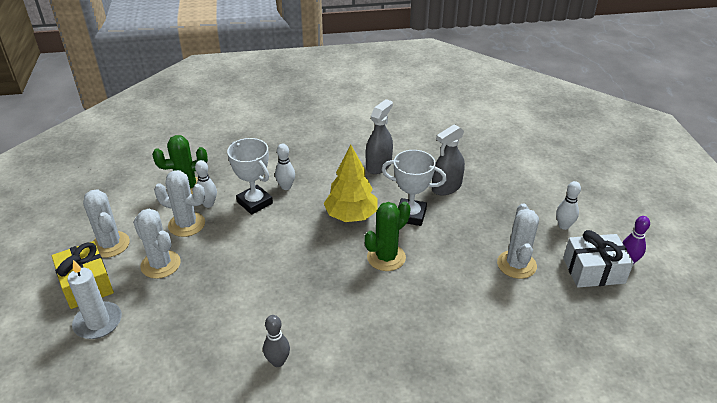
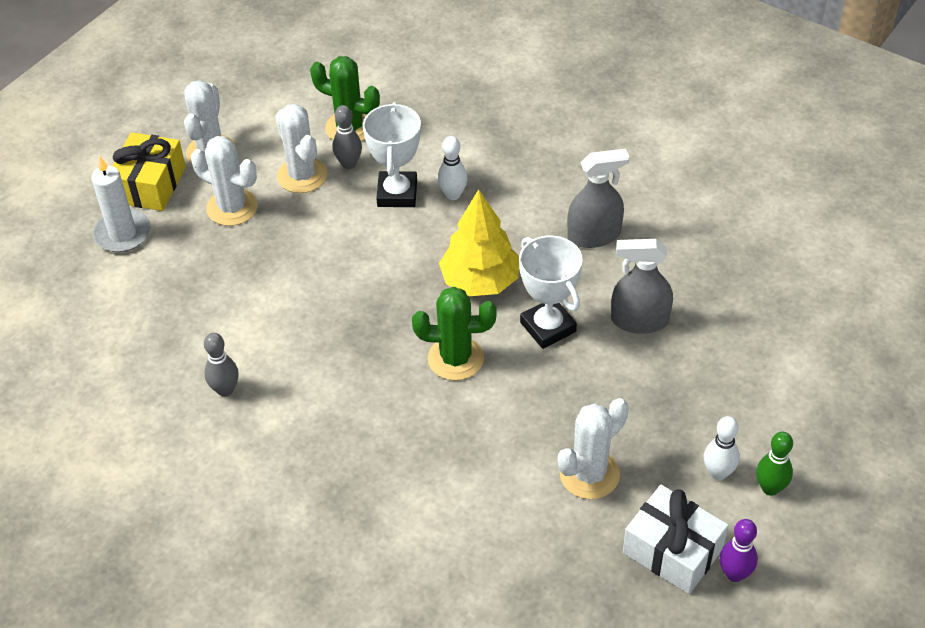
camera: 45 degrees right, 10 degrees up
(160, 264) = (232, 207): white cactus -> white cactus turned 60 degrees counterclockwise
(208, 204) = (349, 164): white bowling pin -> grey bowling pin
(590, 217) = (770, 488): none -> green bowling pin

